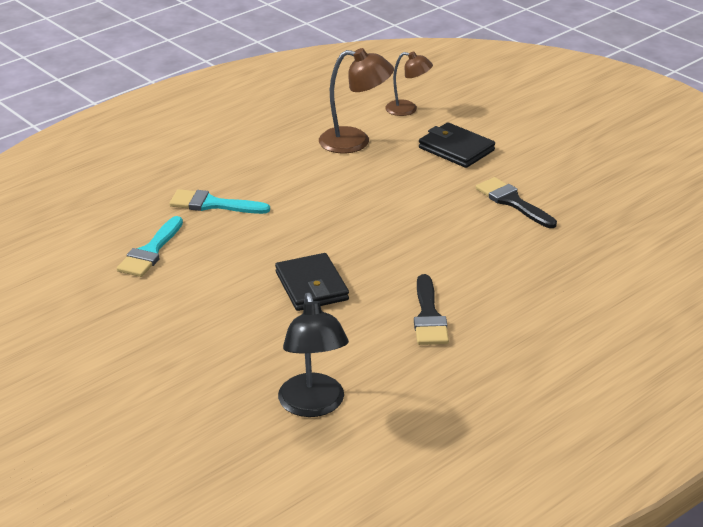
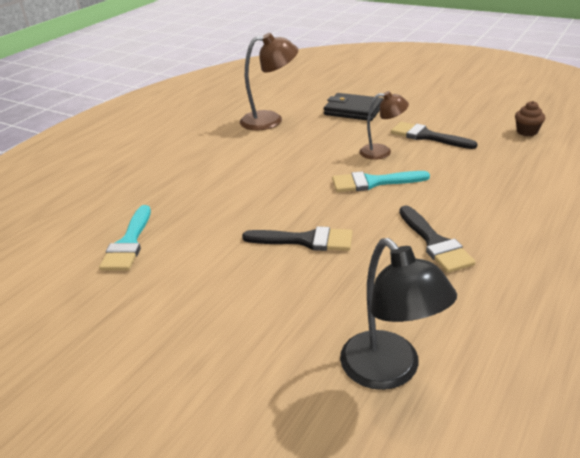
camera: 15 degrees left, 0 degrees up
(213, 204) = (173, 189): turquoise brush -> turquoise brush (373, 182)
(311, 286) = (305, 240): black wallet -> black brush
(408, 109) = (297, 93): brown lamp -> brown lamp (382, 152)
(627, 221) = (527, 132): none -> brown cupcake

